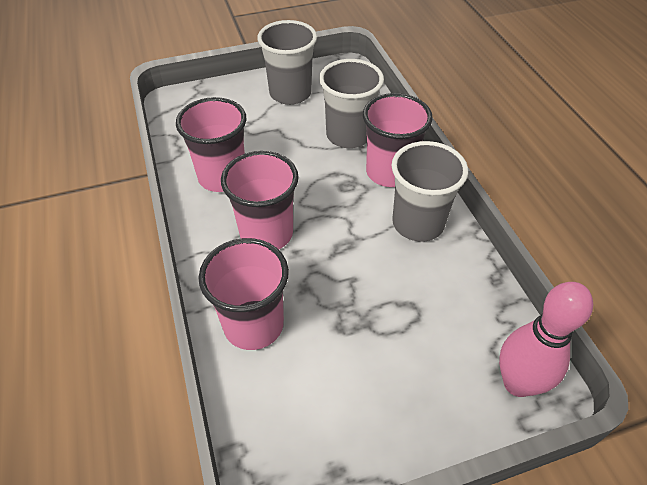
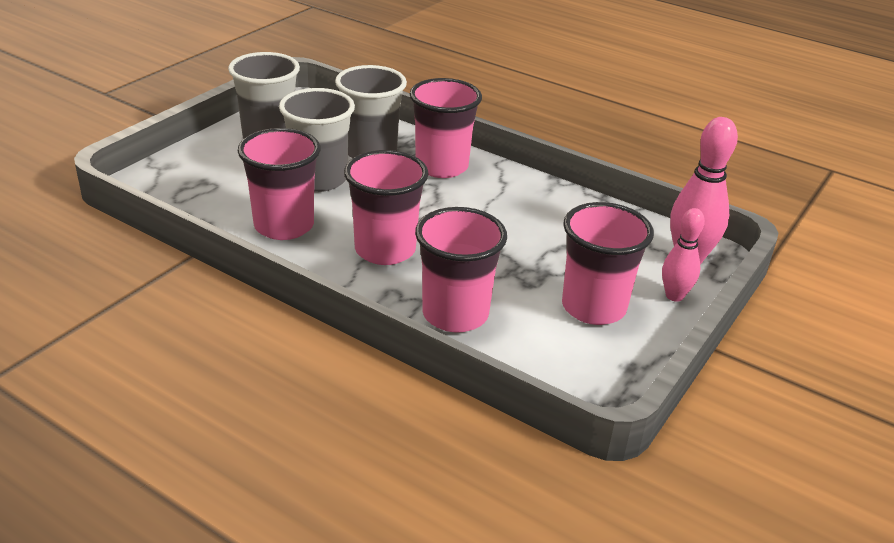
camera: 40 degrees left, 15 degrees down
(369, 385) = (593, 307): none -> pink cup
(418, 223) = (507, 192): grey cup -> grey cup (319, 179)
(458, 418) = (674, 296): none -> pink bowling pin

